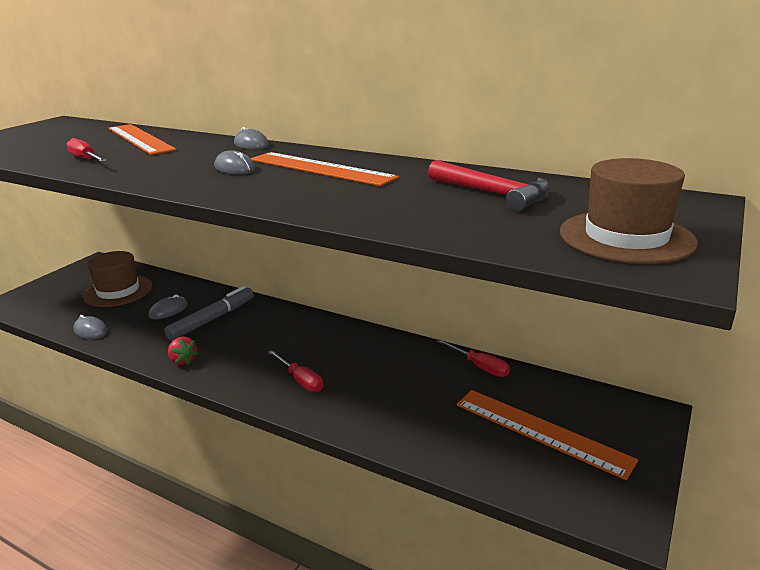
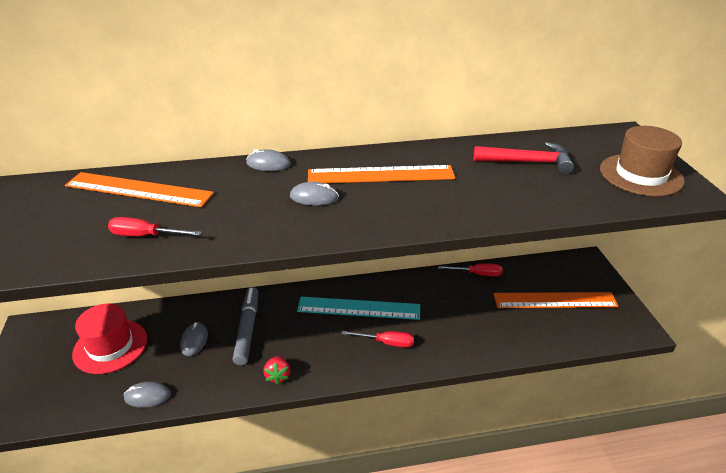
camera: 40 degrees left, 10 degrees up
(118, 291) = (110, 346): brown hat -> red hat
(183, 361) = (278, 376): red strawberry -> red strawberry turned 75 degrees clockwise
(317, 344) = (358, 308): none -> turquoise ruler

